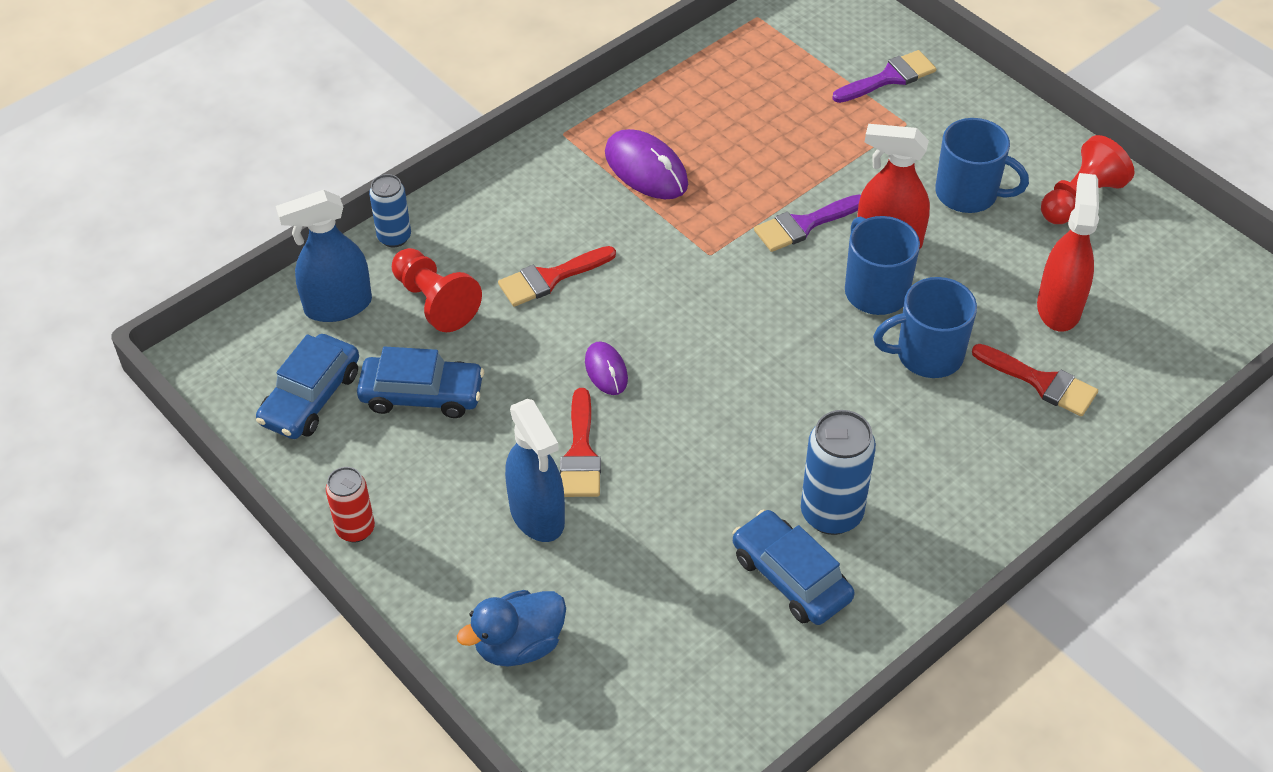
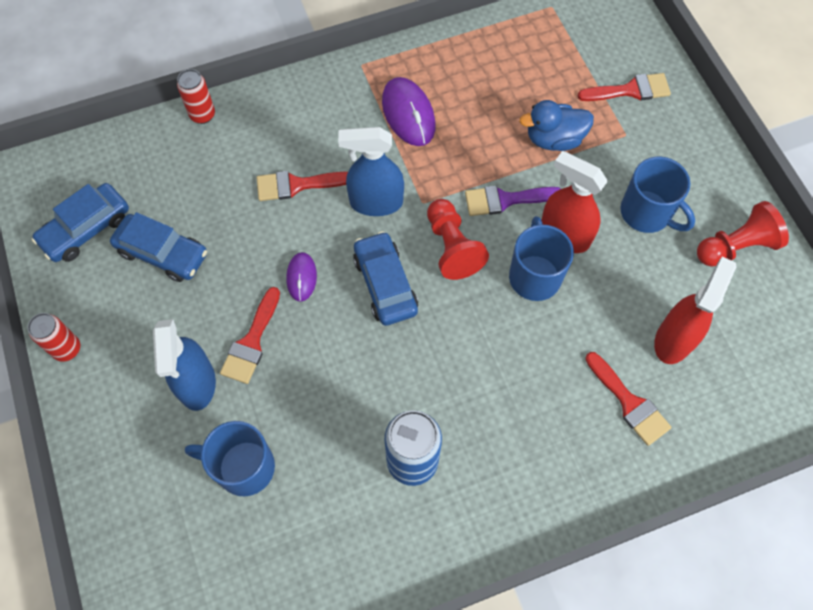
camera: 20 degrees right, 15 degrees up
(337, 306) = (138, 159): blue spray bottle -> blue spray bottle (375, 202)
(394, 237) = (202, 115): blue can -> red can
(435, 302) = (206, 178): red pawn -> red pawn (452, 247)
(519, 645) = (135, 488): blue duck -> blue duck (554, 139)
(791, 577) = (357, 506): blue car -> blue car (385, 284)
(889, 78) = (630, 90): purple brush -> red brush
(927, 355) = (549, 347): blue mug -> blue mug (244, 467)

